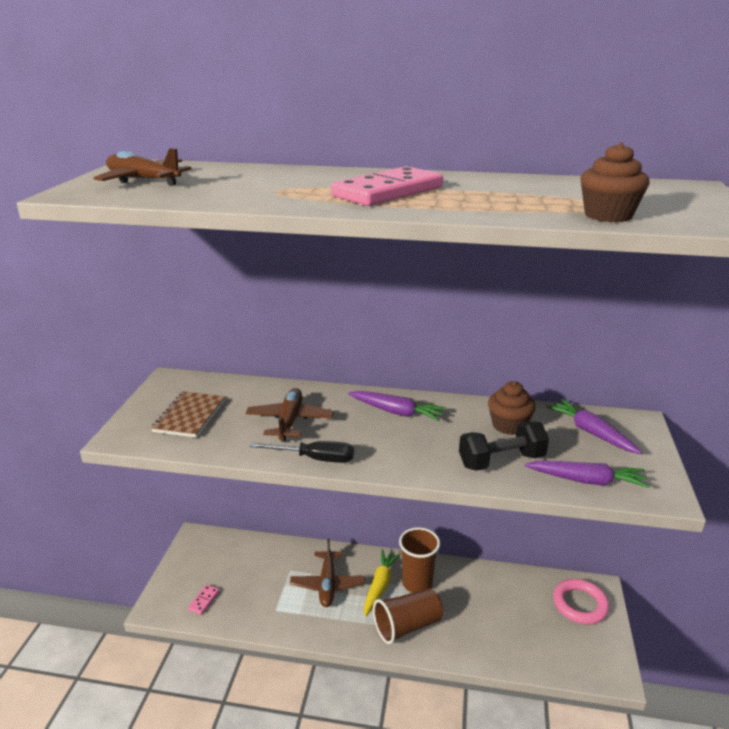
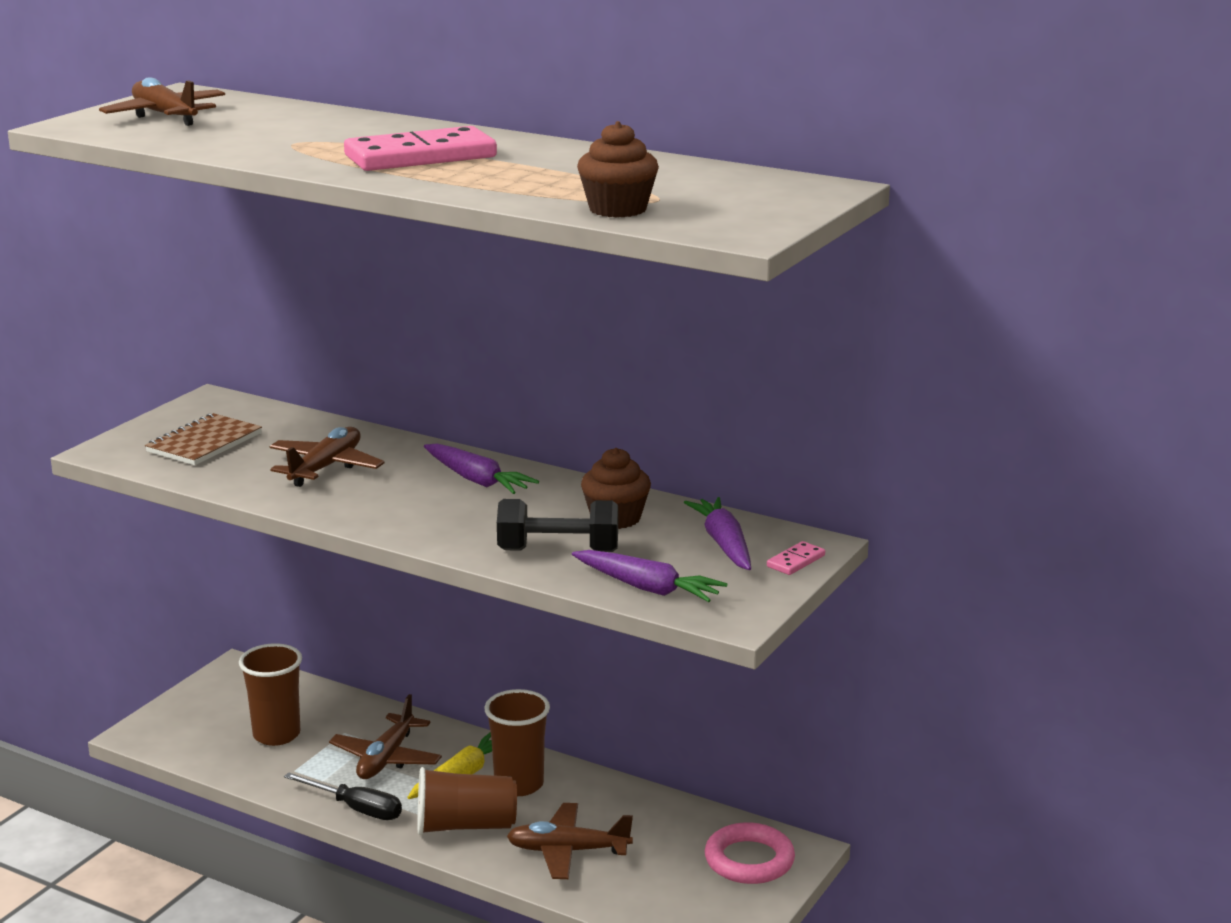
camera: 20 degrees right, 5 degrees down
(204, 601) = (204, 740): pink domino -> pink domino (796, 561)
(248, 583) = (276, 735): none -> brown cup
(315, 459) = (320, 509): black screwdriver -> black screwdriver (356, 809)
(479, 628) = (568, 851): none -> brown plane

